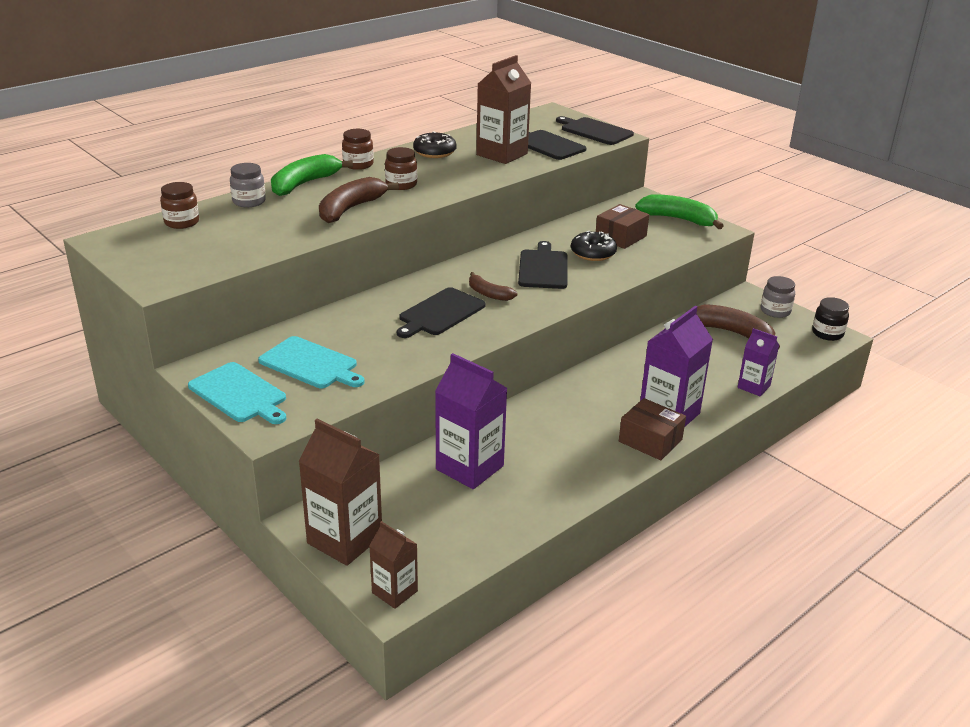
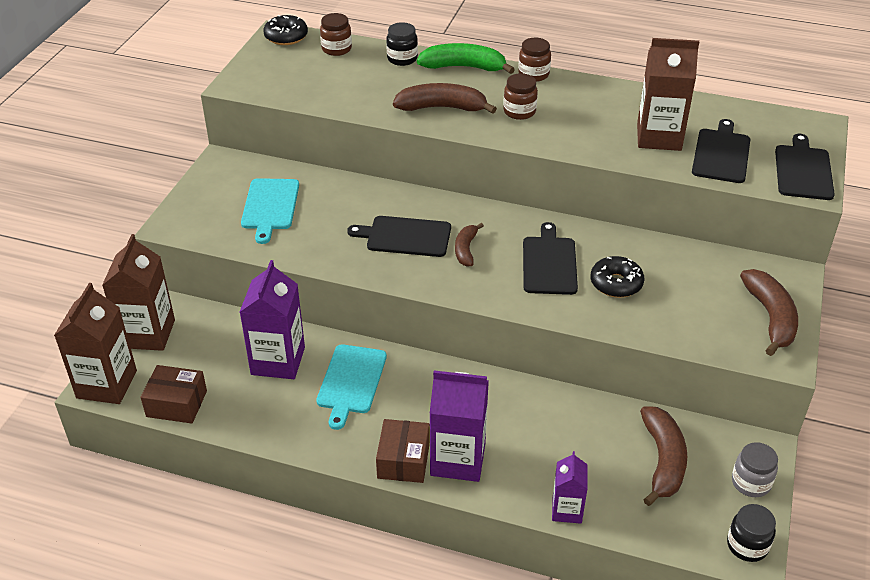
camera: 60 degrees right, 10 degrees up
(239, 394) = (205, 194): turquoise cutting board -> turquoise cutting board (351, 382)
(249, 201) = (402, 59): grey jar -> black jar
(394, 592) = (107, 384): brown carton -> brown carton, size x1.74
(434, 152) = (612, 100): black donut -> black donut (286, 37)
(543, 268) = (549, 263): black cutting board -> black cutting board turned 60 degrees counterclockwise
(621, 237) = (675, 290): brown box -> brown box (176, 404)
(678, 219) = (770, 317): green banana -> brown banana

